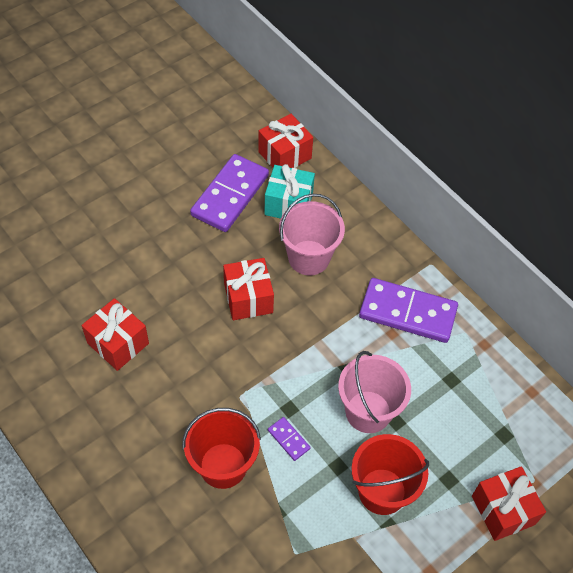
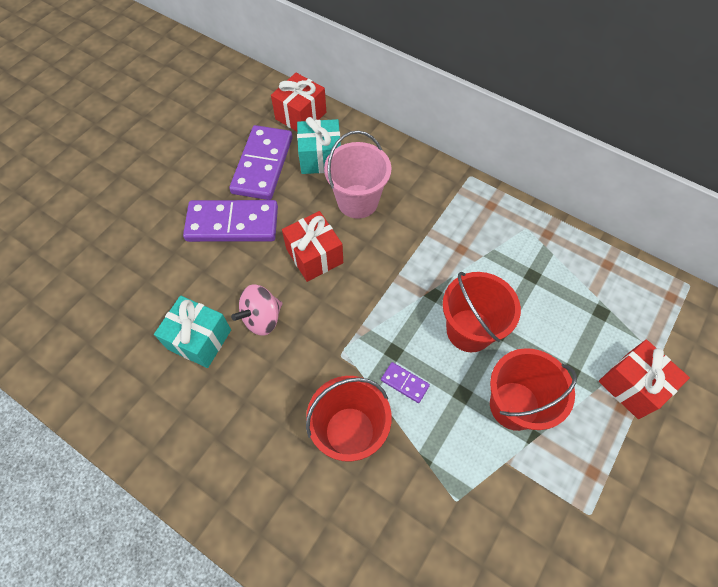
camera: 15 degrees left, 5 degrees up
(118, 343) = (199, 339): red gift -> turquoise gift
(180, 341) = (262, 318): none -> pink spinning top
(368, 411) = (469, 330): pink bucket -> red bucket
(407, 313) = (467, 225): purple domino -> purple domino (232, 224)

